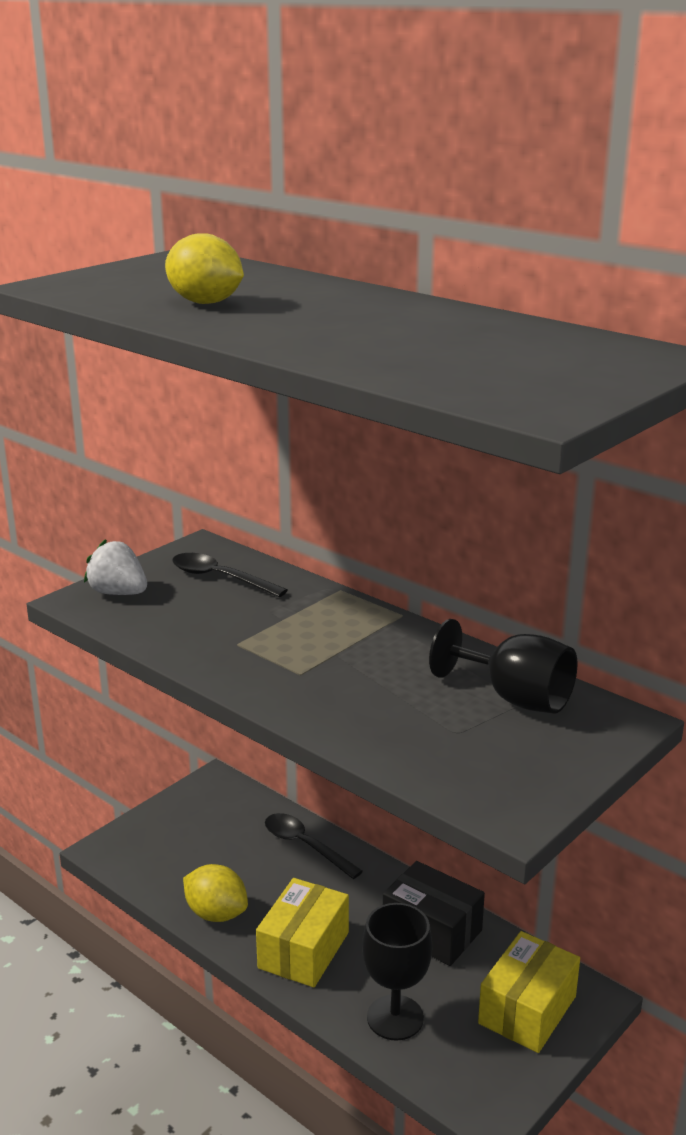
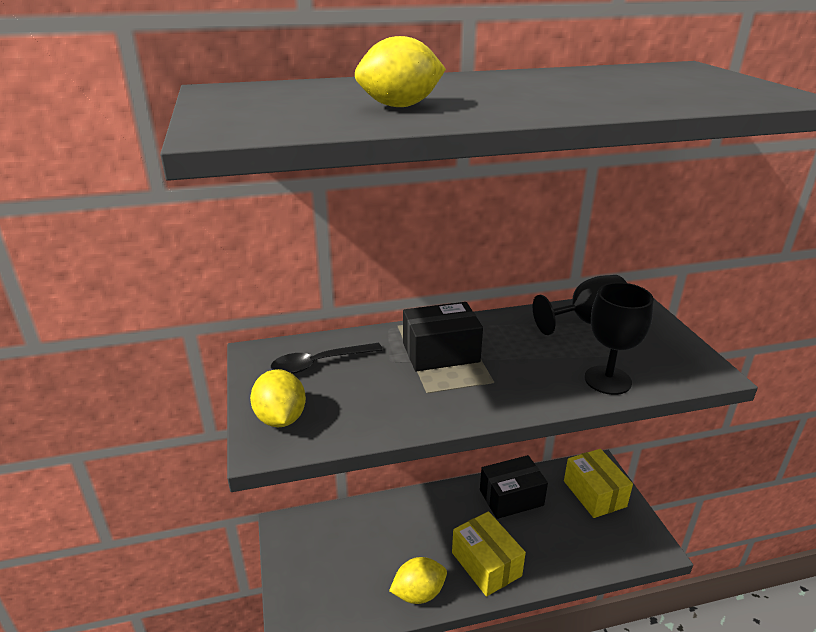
camera: 55 degrees left, 5 degrees up
(118, 593) = (281, 418): white strawberry -> yellow lemon
(305, 845) = (392, 514): black spoon -> none
(318, 629) = (441, 353): none -> black box
(395, 1017) = (569, 551): black goblet -> black goblet (607, 380)

